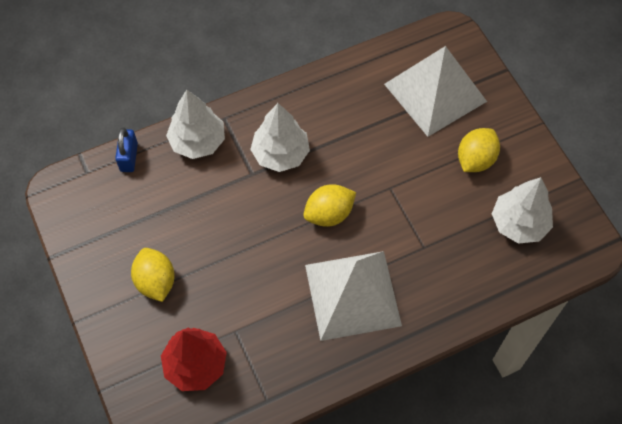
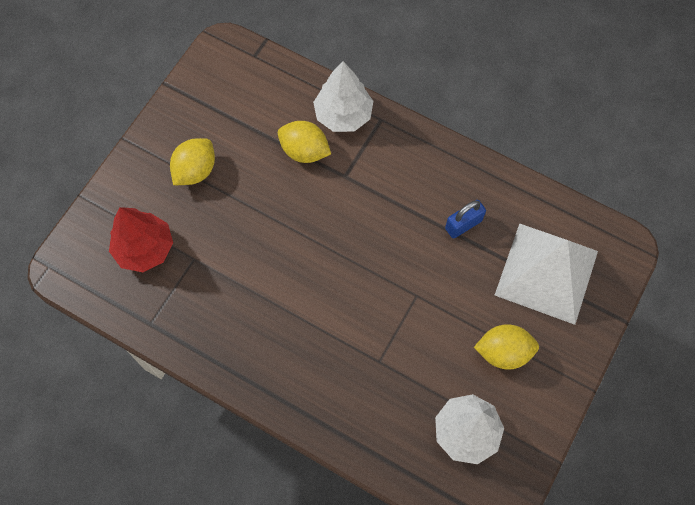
camera: 55 degrees right, 5 degrees up
(129, 157) = (290, 75): blue padlock -> blue padlock (463, 224)
(280, 154) = (381, 185): white tree -> none
(329, 214) = (353, 262): yellow lemon -> yellow lemon (304, 151)
(352, 295) = (290, 330): white pyramid -> none

